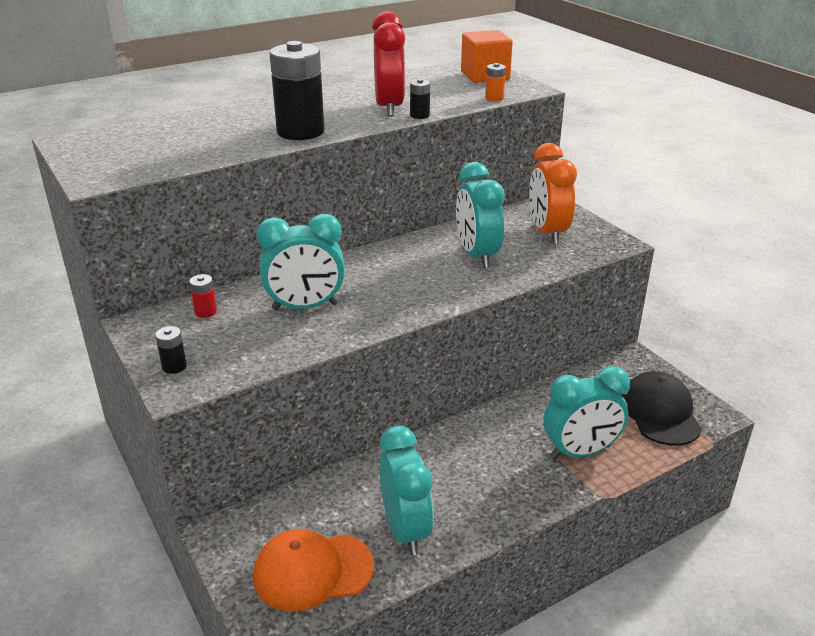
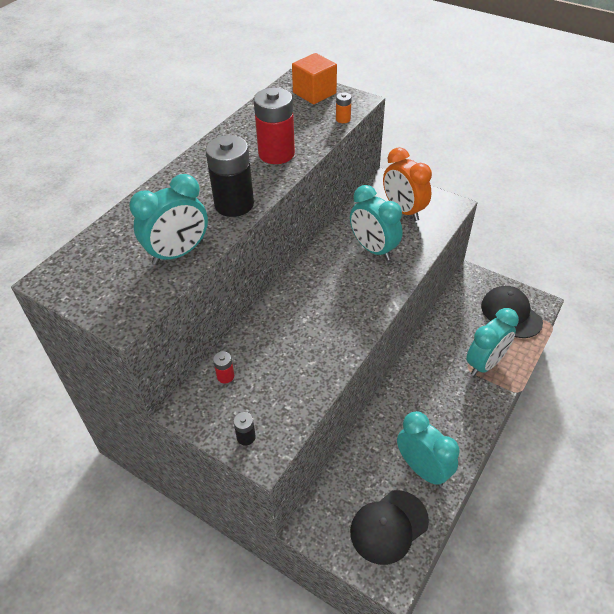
camera: 25 degrees left, 15 degrees up
(305, 307) = (293, 343): turquoise clock -> turquoise clock (178, 253)
(312, 571) = (389, 526): orange cap -> black cap
(389, 108) = (276, 154): red clock -> red battery
(419, 115) = (306, 156): black battery -> none

